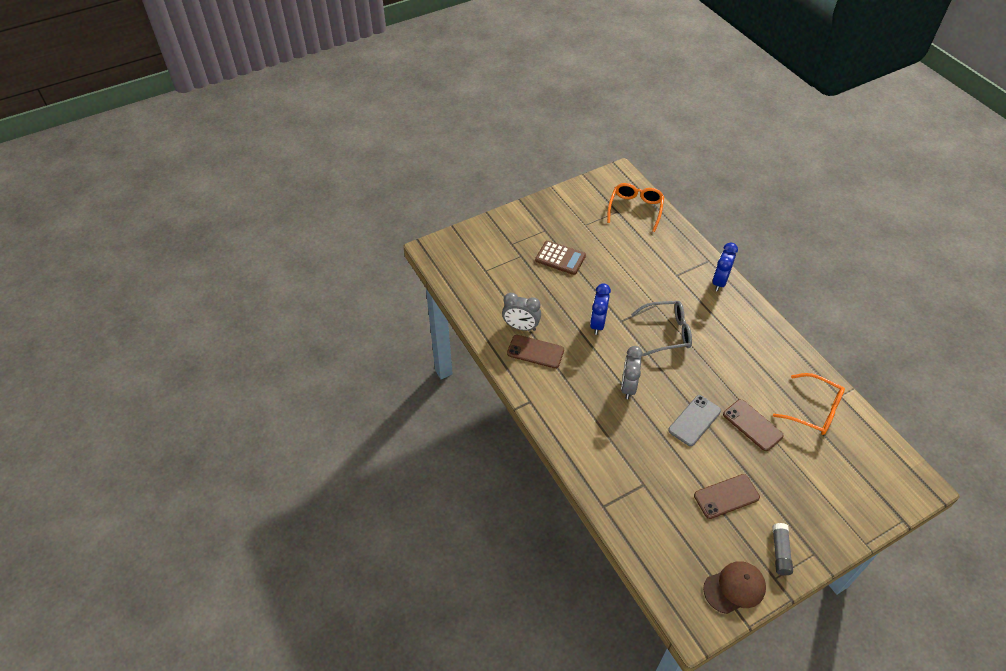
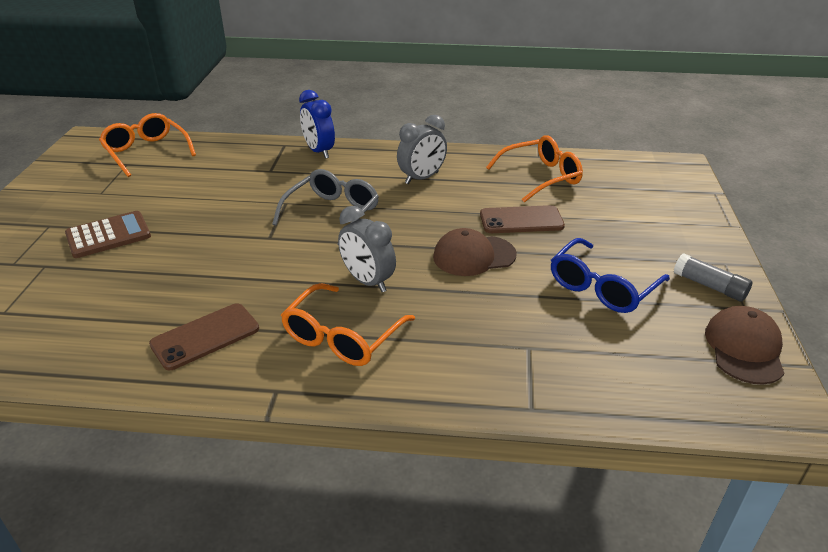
camera: 55 degrees left, 15 degrees down
(521, 327) = (146, 328): grey clock -> grey clock (422, 178)
(582, 403) = (343, 336): none -> orange glasses
(597, 323) = (246, 257): blue clock -> none
(694, 420) = (474, 256): grey phone -> brown cap
(726, 496) = (602, 286): brown phone -> blue glasses

